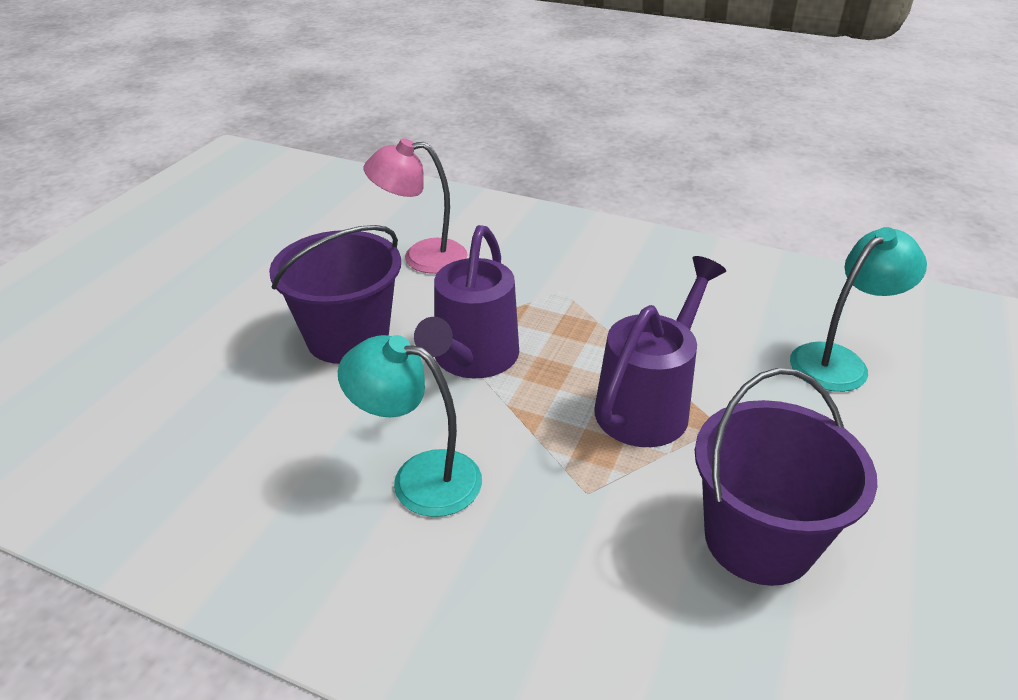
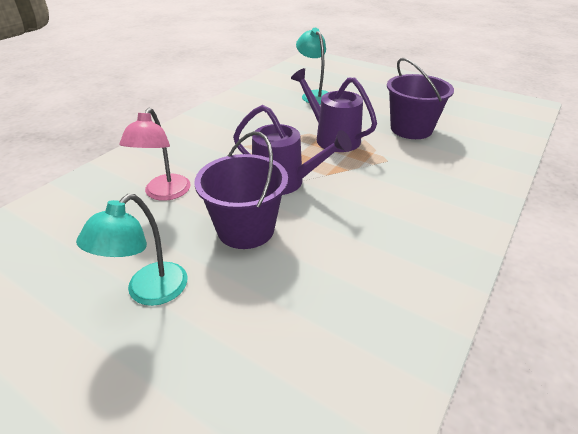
camera: 80 degrees left, 0 degrees up
(419, 477) = (378, 206): turquoise lamp -> turquoise lamp (149, 292)

